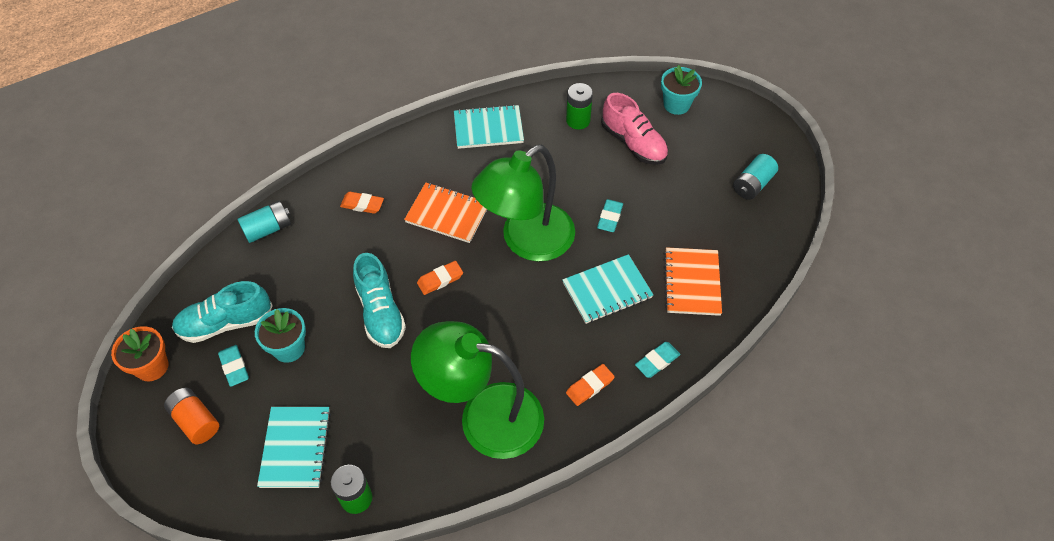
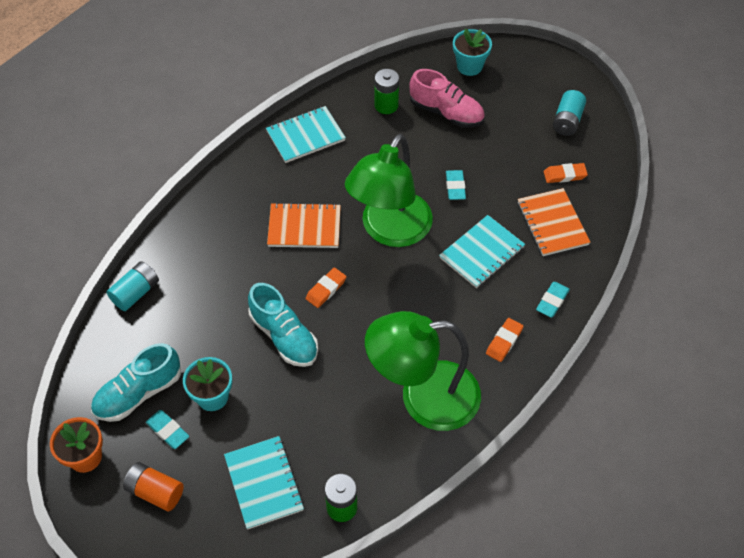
camera: 20 degrees left, 0 degrees up
(362, 204) = (218, 242): orange eraser -> orange eraser (564, 175)

